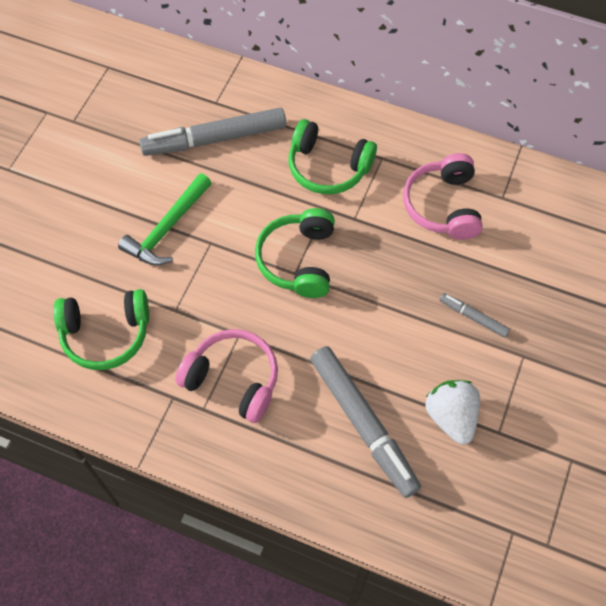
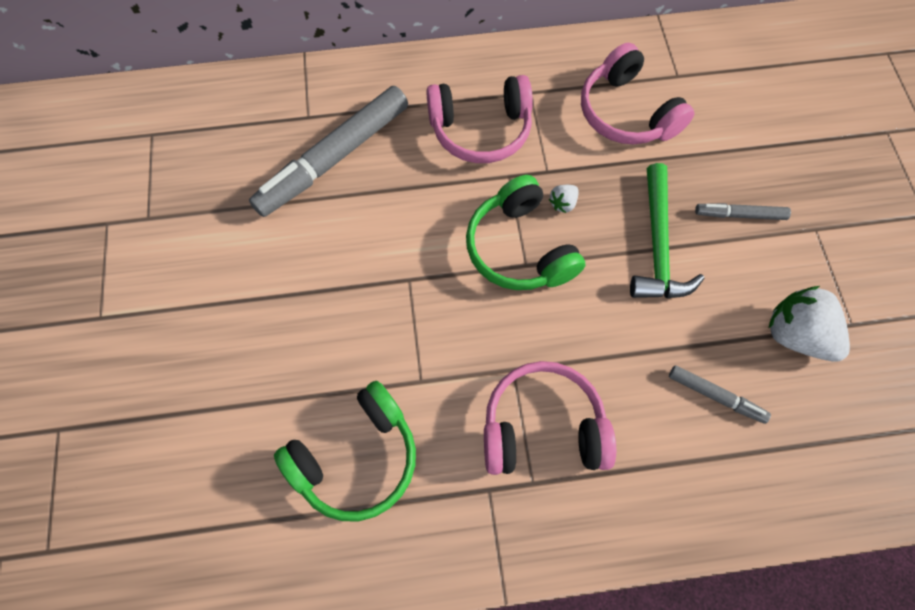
camera: 30 degrees left, 5 degrees up
(167, 228) = (347, 289): green hammer -> green hammer (658, 245)
(328, 167) = (481, 130): green headphones -> pink headphones
(350, 245) = (563, 203): none -> white strawberry
(363, 424) = (715, 396): grey marker -> grey marker, size x0.47

